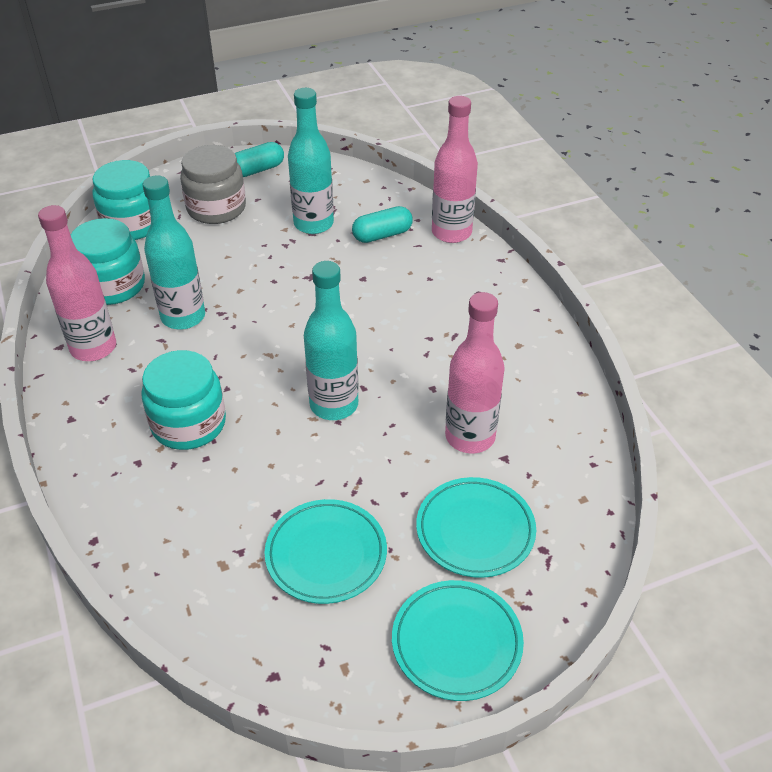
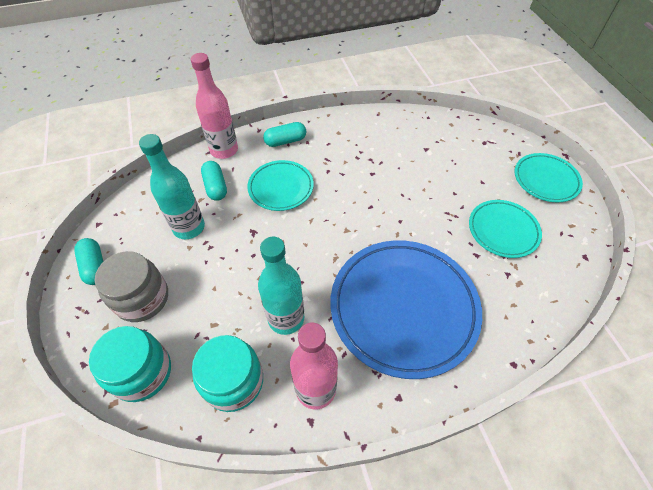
camera: 85 degrees left, 10 degrees up
(188, 424) = (403, 308): turquoise jar -> blue plate
(334, 405) = (385, 222): turquoise bottle -> none
(470, 437) = (411, 161): pink bottle -> none
(475, 530) = (476, 166): turquoise plate -> turquoise plate (281, 188)
(483, 288) = (285, 141): none -> turquoise capsule

